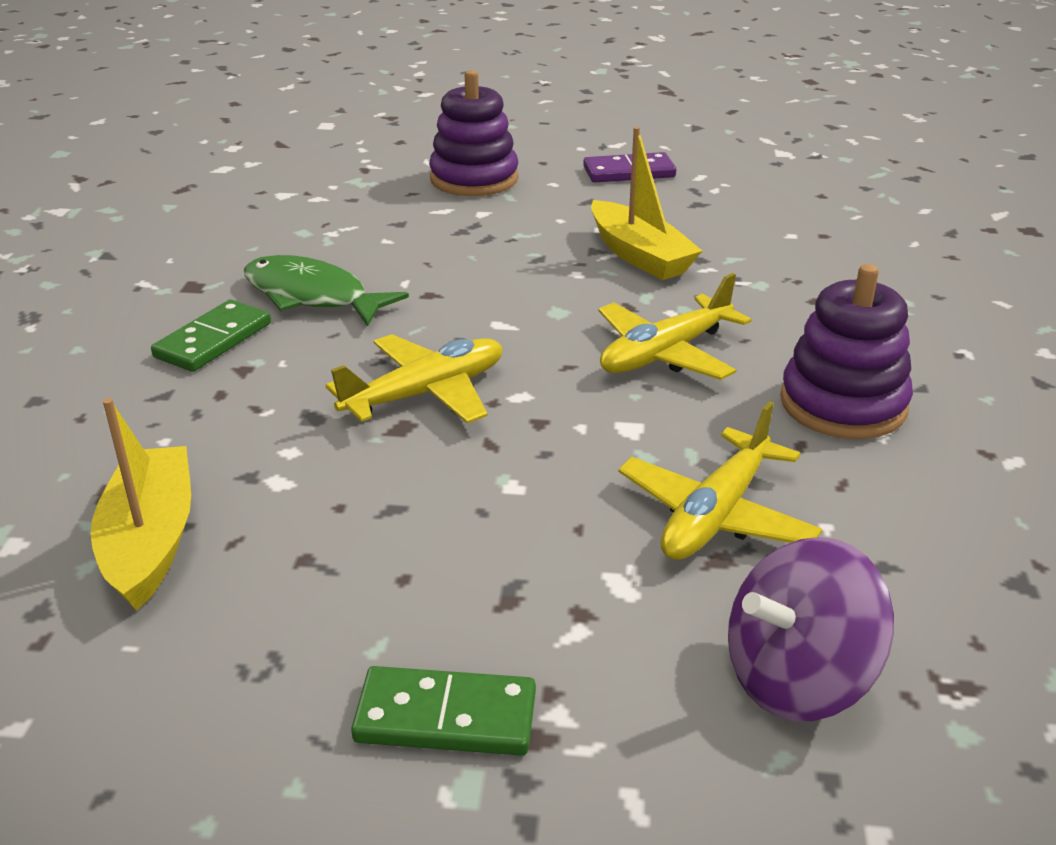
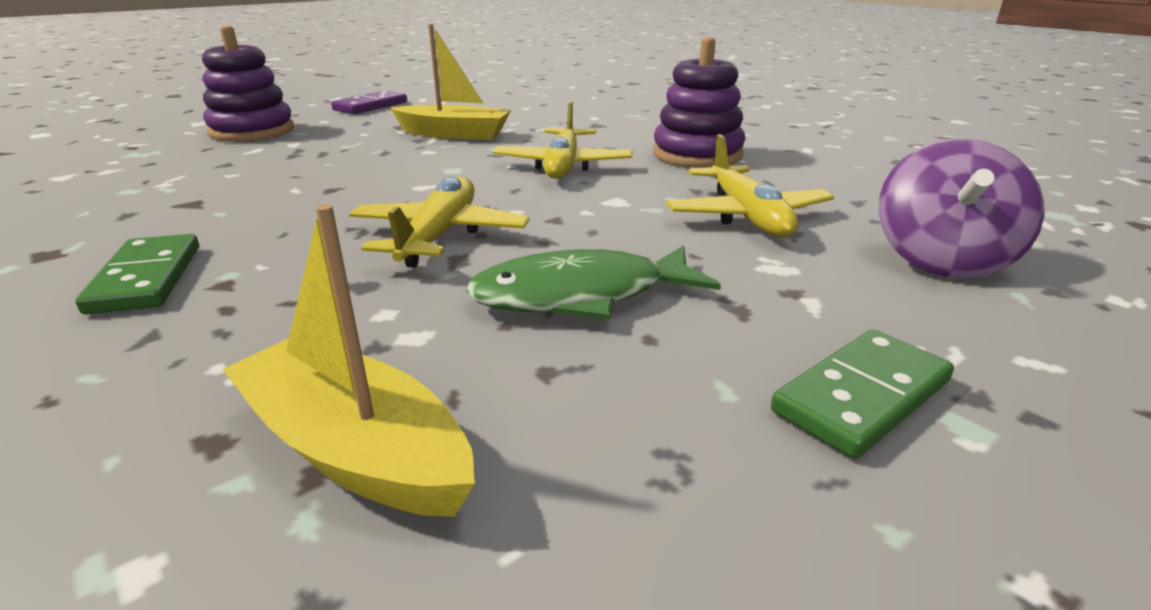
camera: 45 degrees left, 5 degrees down
(312, 296) = (214, 220): green fish -> green fish (580, 295)

